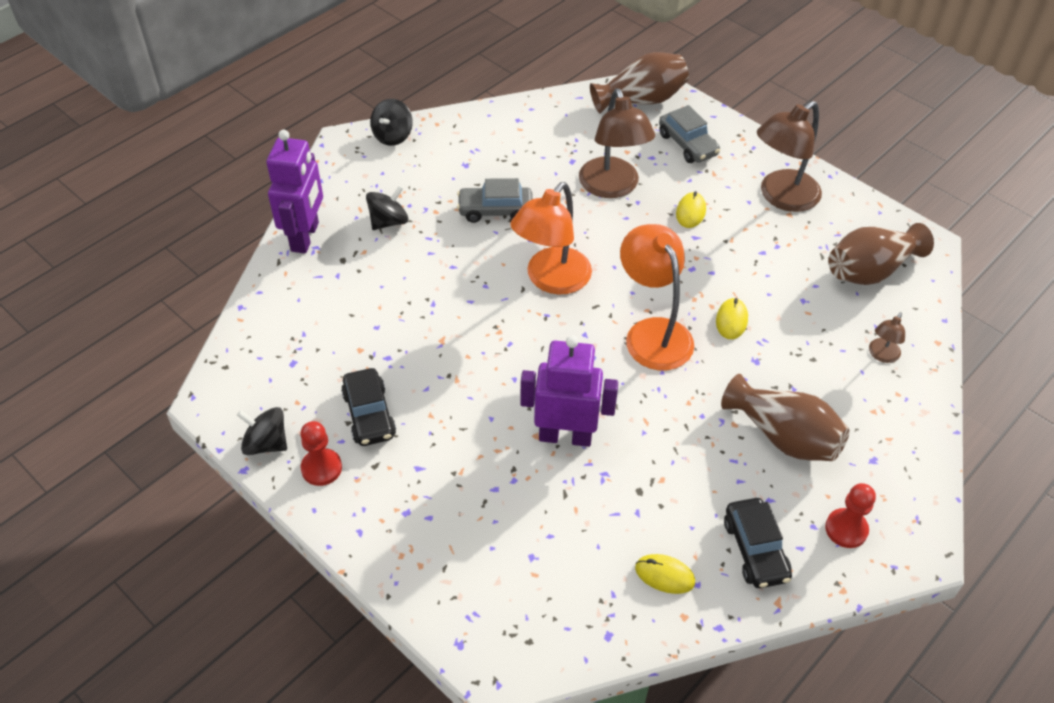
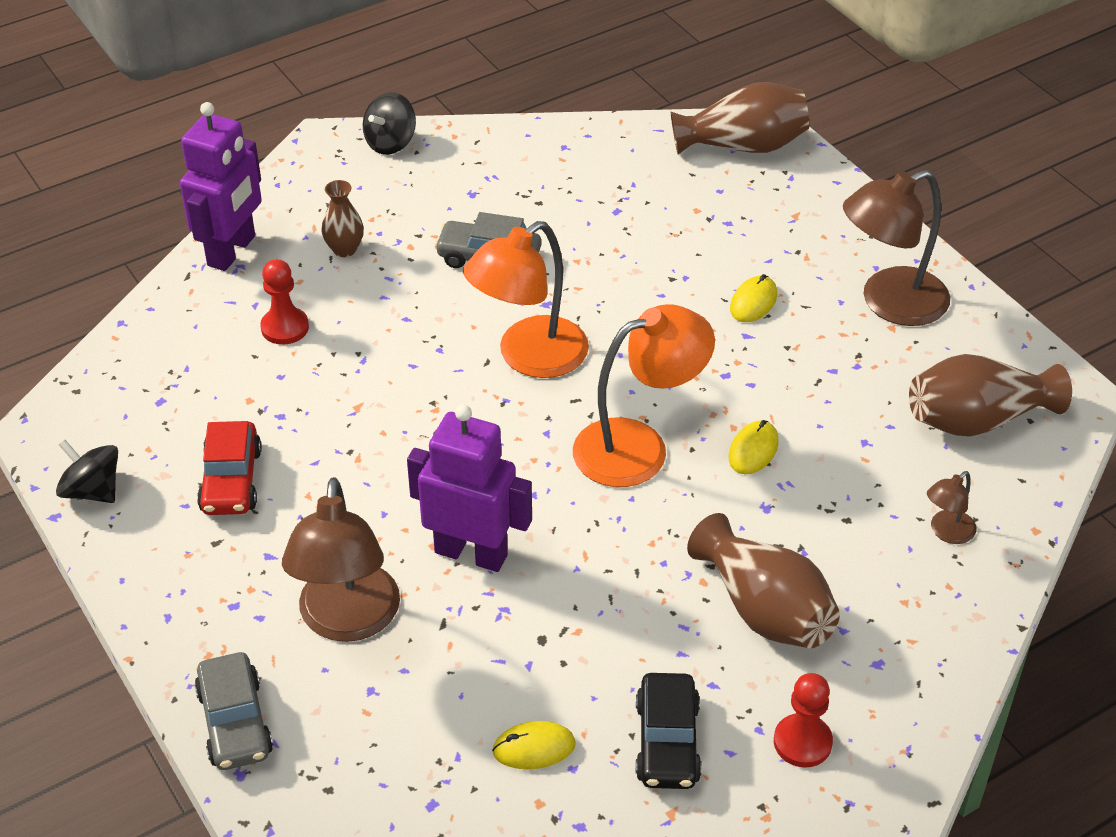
camera: 15 degrees right, 5 degrees down
(321, 468) = (149, 533): red pawn -> red pawn (285, 327)
(369, 415) = (231, 480): black car -> red car
(388, 221) = (344, 249): black spinning top -> brown vase
(612, 187) = (658, 253): brown lamp -> brown lamp (347, 621)
(653, 333) = (639, 447): orange lamp -> orange lamp turned 75 degrees clockwise
(664, 575) = (534, 748): yellow mouse -> yellow mouse turned 45 degrees counterclockwise
(687, 144) = (785, 213): grey car -> grey car (235, 722)

